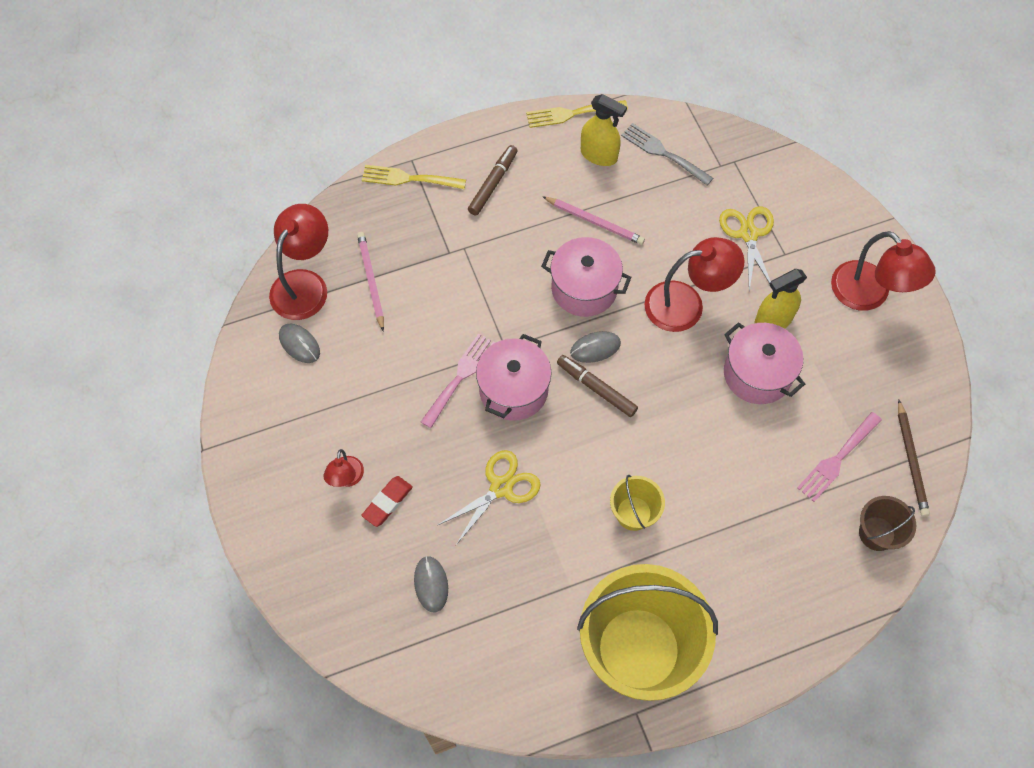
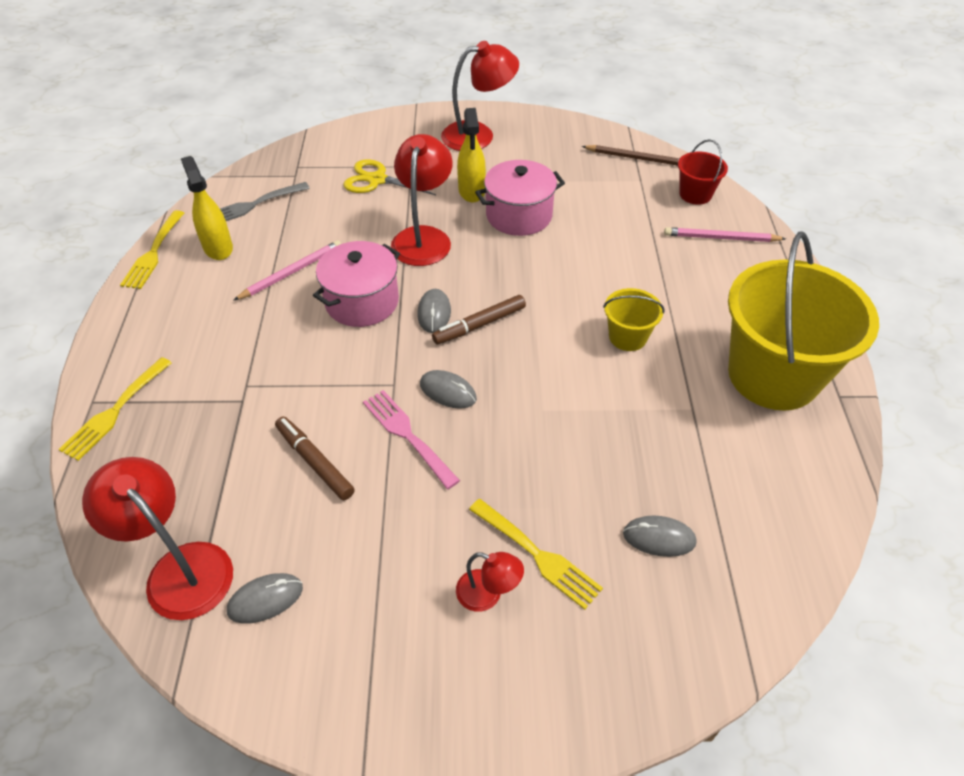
camera: 70 degrees left, 15 degrees down
(371, 281) = (226, 489): pink pencil -> pink pencil (721, 238)
(387, 502) = (538, 555): red eraser -> yellow fork
(493, 183) = (184, 337): brown marker -> brown marker (315, 462)
(501, 487) = (560, 435): yellow scissors -> none
(513, 390) = (448, 391): pink pot -> grey mouse
(599, 155) = (218, 248): yellow spray bottle -> yellow spray bottle turned 75 degrees counterclockwise
(837, 459) = (621, 195): pink fork -> none
(876, 533) = (695, 194): brown bucket -> red bucket

